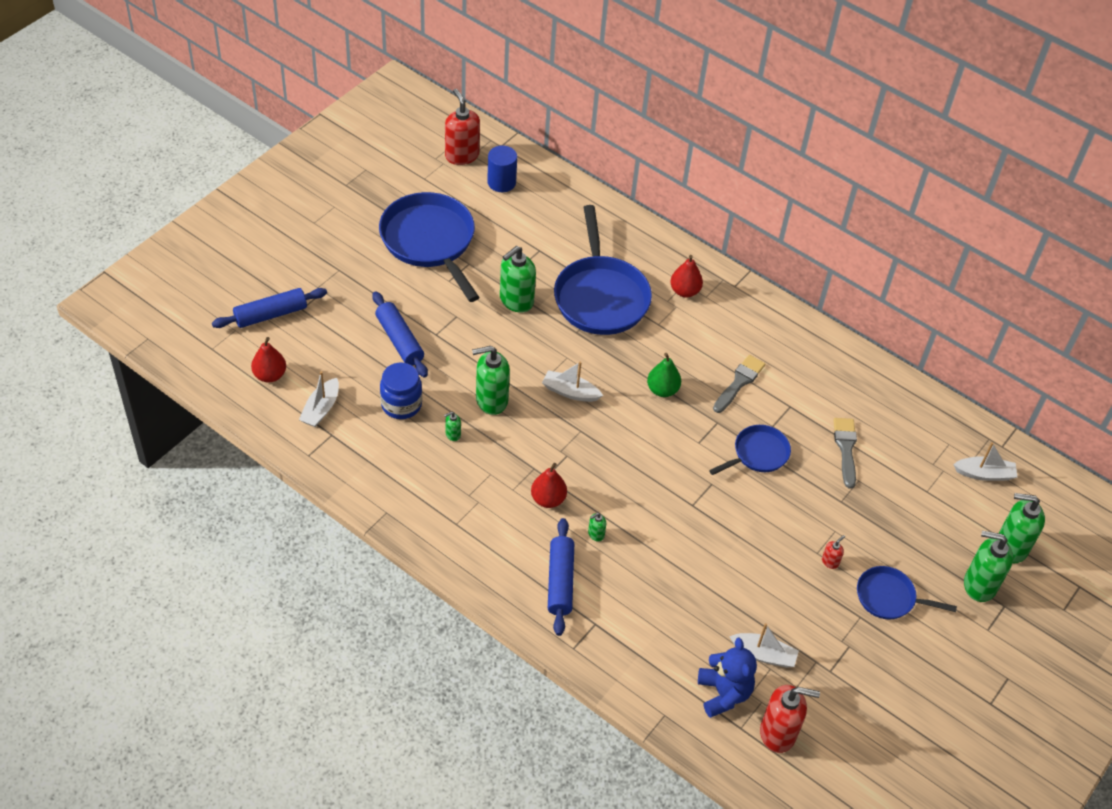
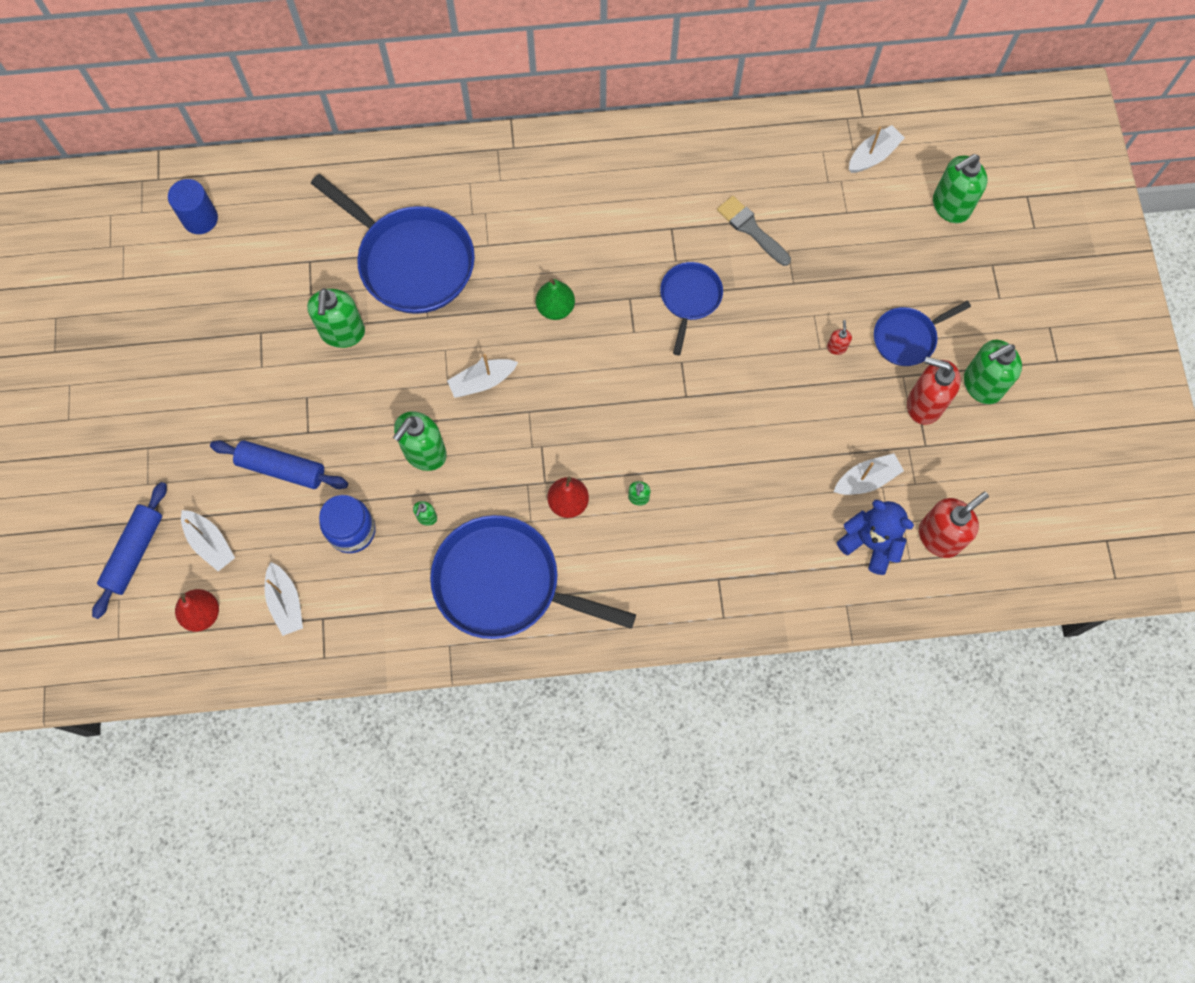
camera: 40 degrees left, 20 degrees up
(316, 344) = (210, 543): none -> white boat
(430, 241) = (200, 341): blue pan -> blue pan (504, 583)
(462, 155) = (132, 221): red soap dispenser -> red soap dispenser (924, 404)
(560, 581) = (654, 568): blue rolling pin -> none
(684, 291) = (477, 190): red pear -> none
(739, 382) = (609, 242): grey brush -> none
(979, 585) = (959, 263): green soap dispenser -> green soap dispenser (982, 385)

